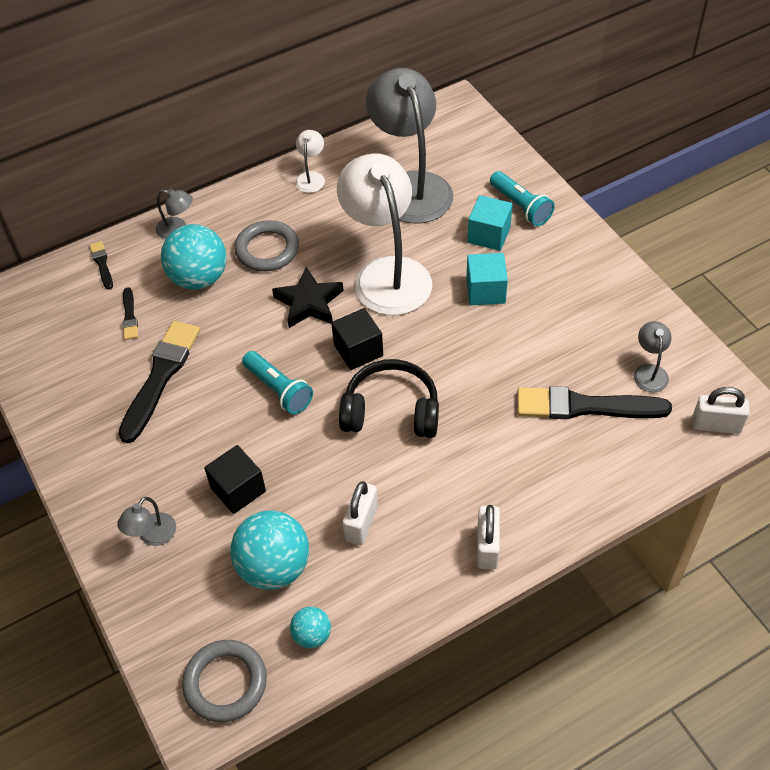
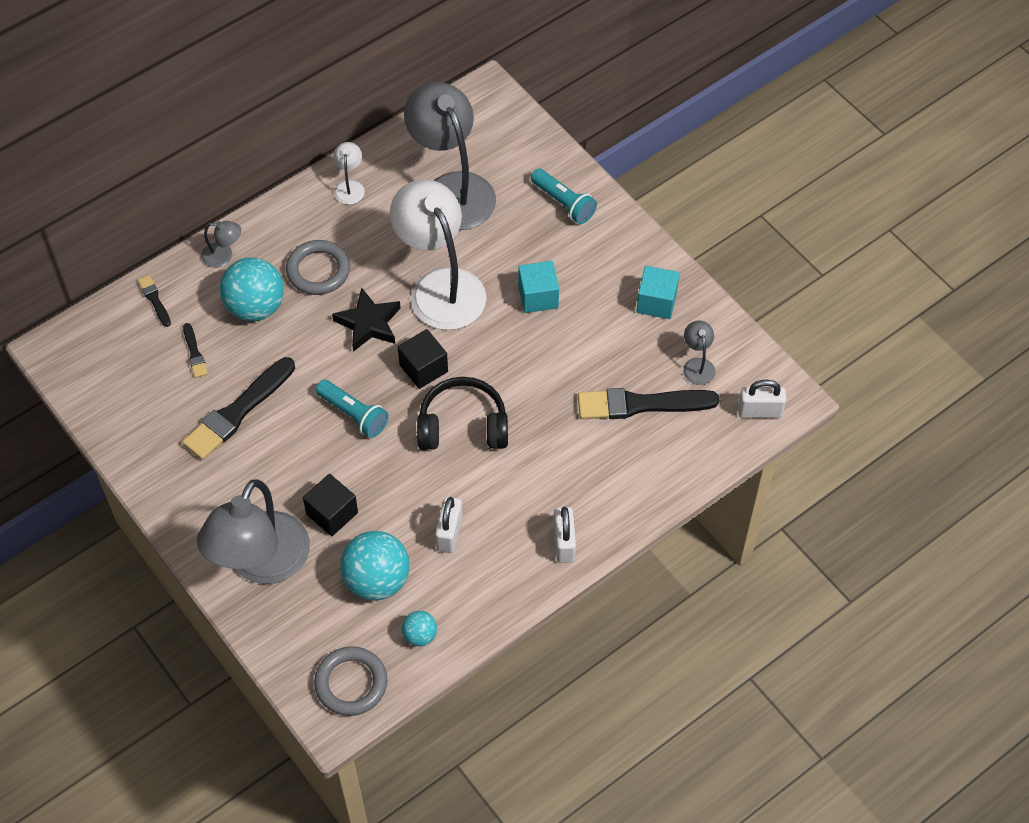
camera: 10 degrees left, 5 degrees up
(152, 536) = (261, 564): grey lamp -> grey lamp, size x2.39
(160, 376) = (238, 412): black brush -> black brush turned 150 degrees counterclockwise
(489, 235) = (535, 237): turquoise cube -> turquoise cube (656, 302)

